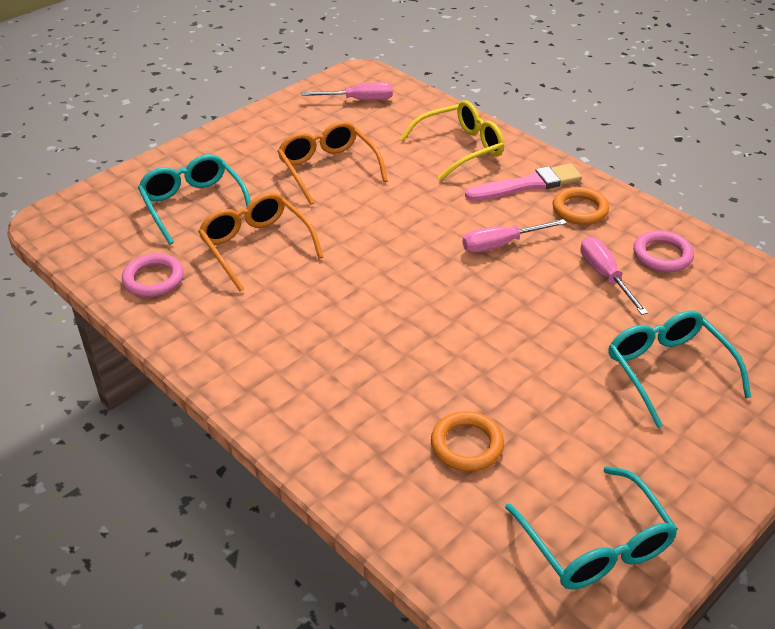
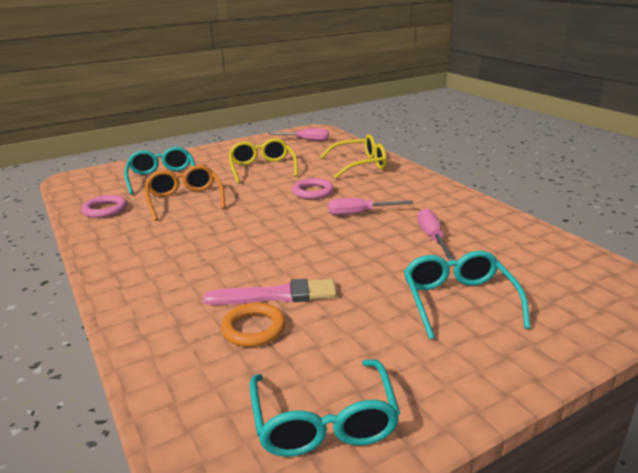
camera: 15 degrees right, 15 degrees down
(328, 169) = (262, 168): orange glasses -> yellow glasses
(527, 184) = (398, 185): pink brush -> pink brush (277, 295)
(580, 209) = (431, 200): orange ring -> none
(662, 255) = (486, 230): pink ring -> pink ring (313, 192)

